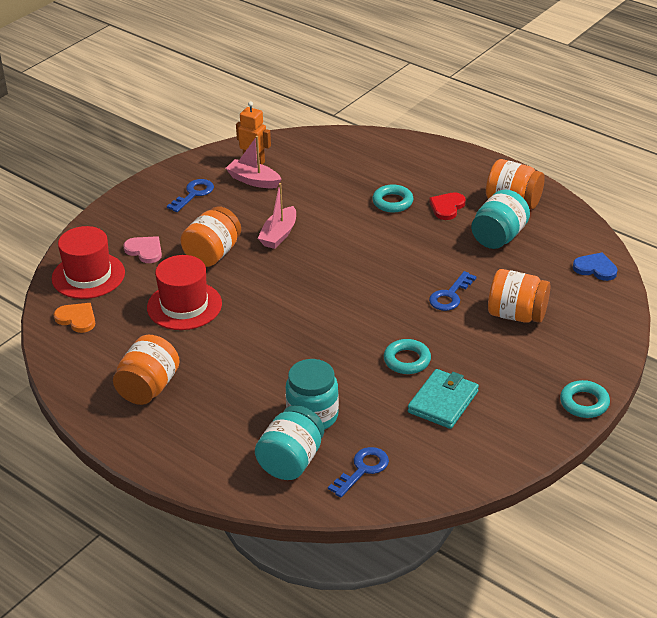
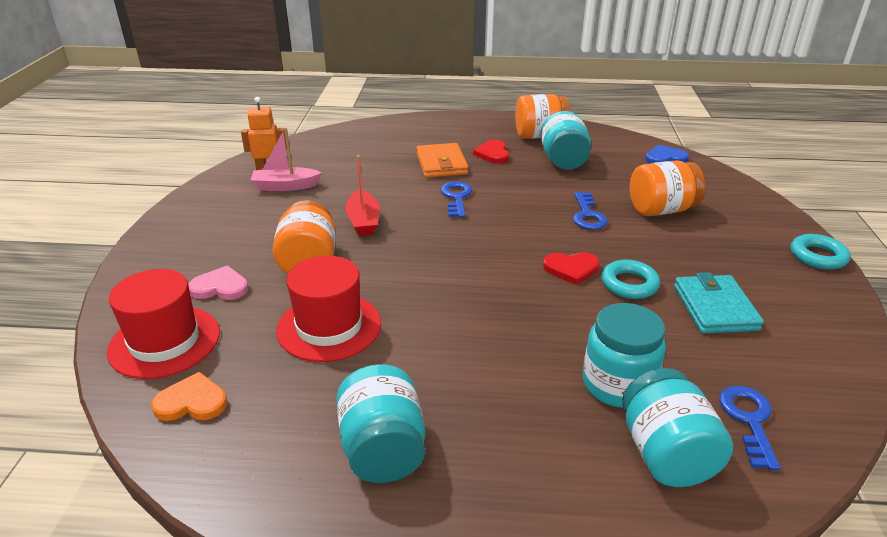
camera: 35 degrees left, 5 degrees down
(148, 388) = (383, 449): orange jar -> turquoise jar
(193, 194) = (229, 216): blue key -> blue key (456, 197)
(279, 235) = (363, 221): pink boat -> red boat
(381, 332) = (571, 269): none -> red heart
(392, 202) = (441, 164): turquoise ring -> orange wallet

